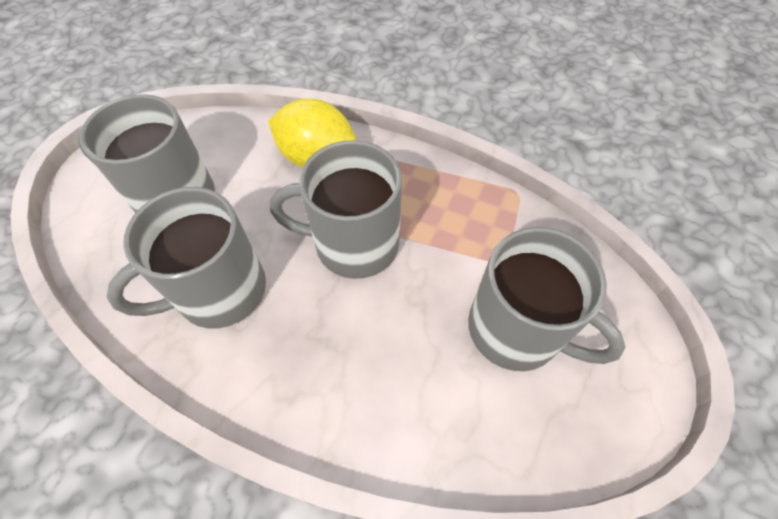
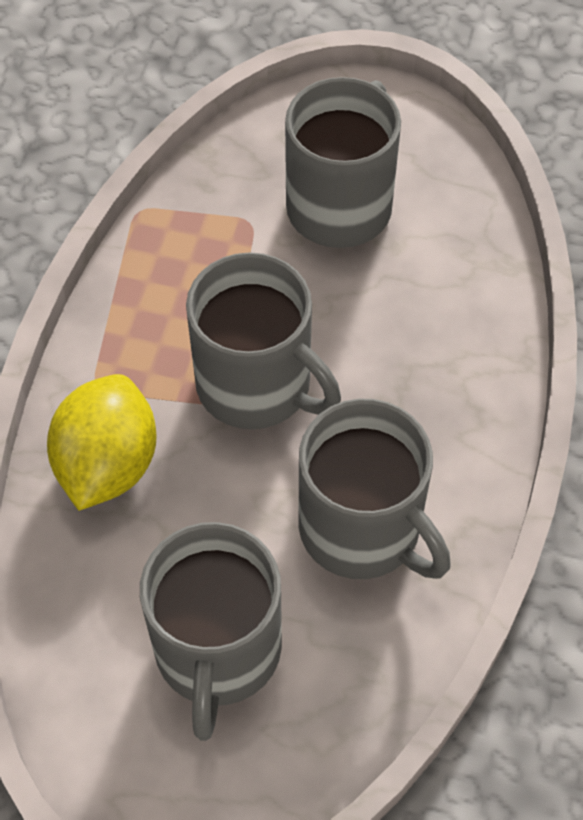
camera: 100 degrees left, 0 degrees up
(353, 244) = (257, 385): grey mug -> grey mug turned 45 degrees counterclockwise

